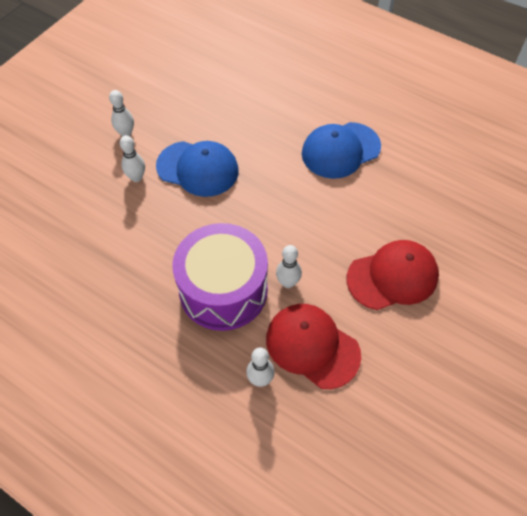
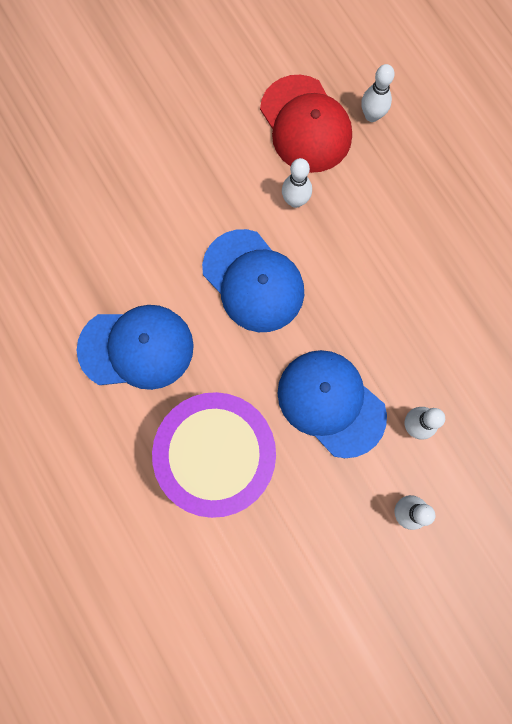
camera: 155 degrees left, 20 degrees up
(223, 290) = (368, 223): purple drum -> purple drum (218, 457)
(288, 217) = (253, 281): none -> blue cap
(392, 277) = (181, 158): red cap -> none

